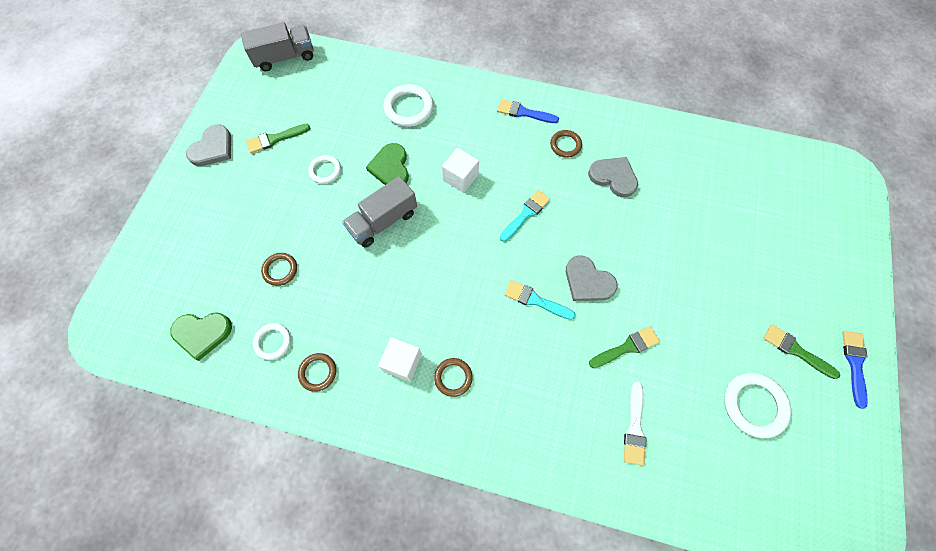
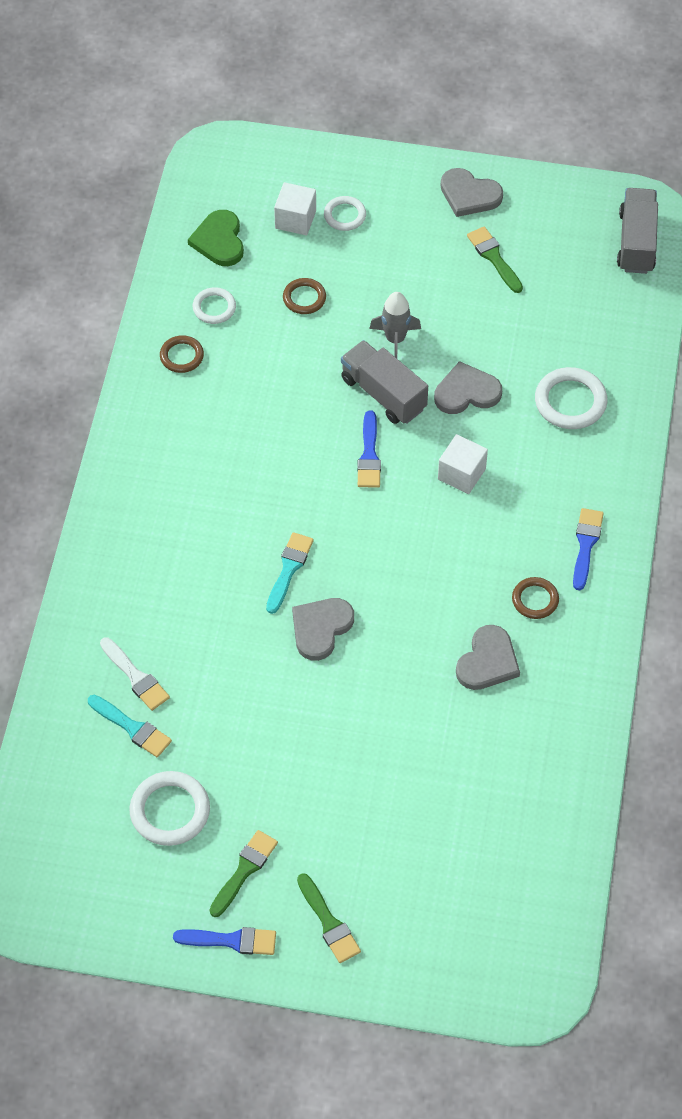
camera: 85 degrees right, 10 degrees down
(285, 57) = (636, 242): grey truck -> grey truck turned 150 degrees counterclockwise
(325, 170) = (451, 320): white ring -> white ring (345, 215)
(335, 209) = (395, 339): none -> grey rocket
(390, 167) = (466, 392): green heart -> grey heart
(402, 362) = (199, 436): white cube -> white cube (295, 219)
(437, 235) = (369, 455): none -> blue brush
(453, 377) = (184, 488): brown ring -> none
(526, 214) = (413, 554): turquoise brush -> turquoise brush (132, 728)
(627, 347) = (234, 671): green brush -> green brush (329, 923)
(634, 427) = (136, 677): white brush -> white brush turned 135 degrees counterclockwise

